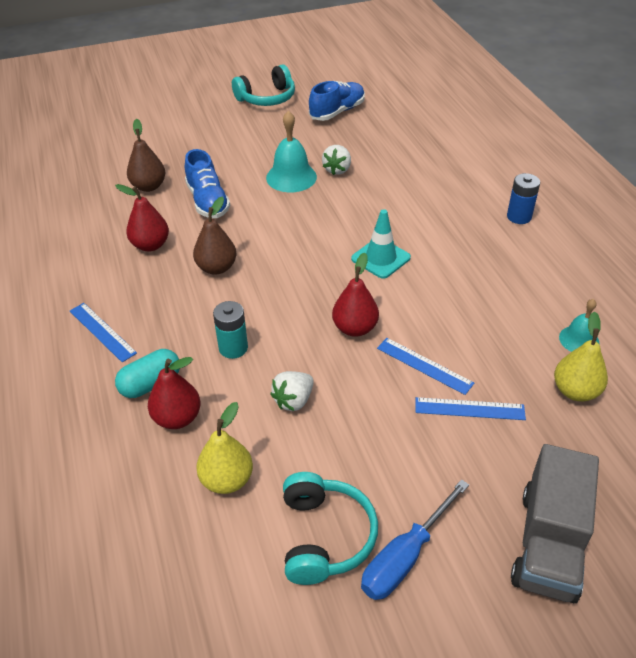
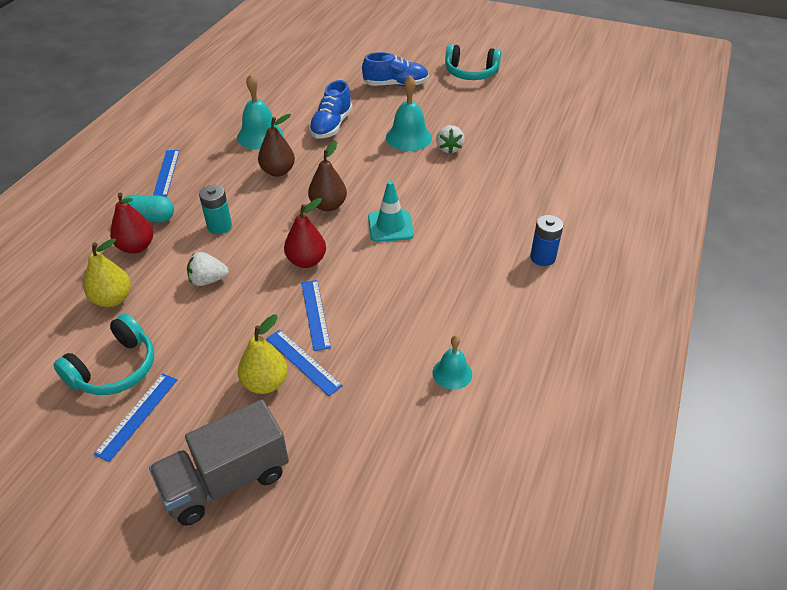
camera: 40 degrees right, 0 degrees up
(149, 186) = (309, 97): brown pear -> brown pear (328, 205)
(150, 245) = (260, 136): red pear -> turquoise bell
(337, 112) = (510, 106): blue shoe -> blue shoe (396, 85)
(337, 170) = (449, 148): white strawberry -> white strawberry turned 60 degrees counterclockwise
(405, 557) = (137, 416): blue screwdriver -> blue ruler
(575, 391) = (394, 404): yellow pear -> yellow pear (265, 383)

